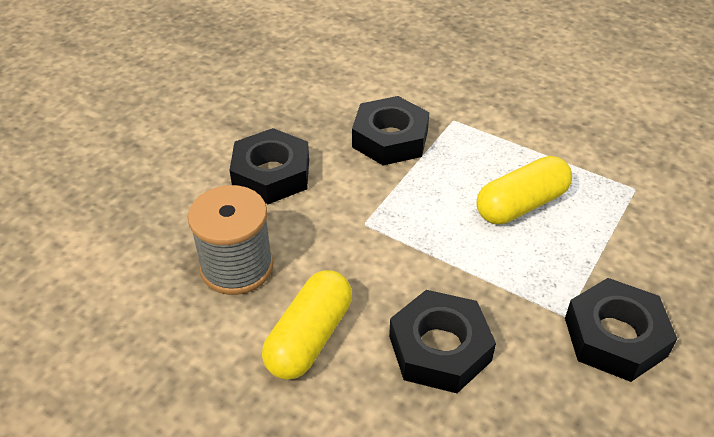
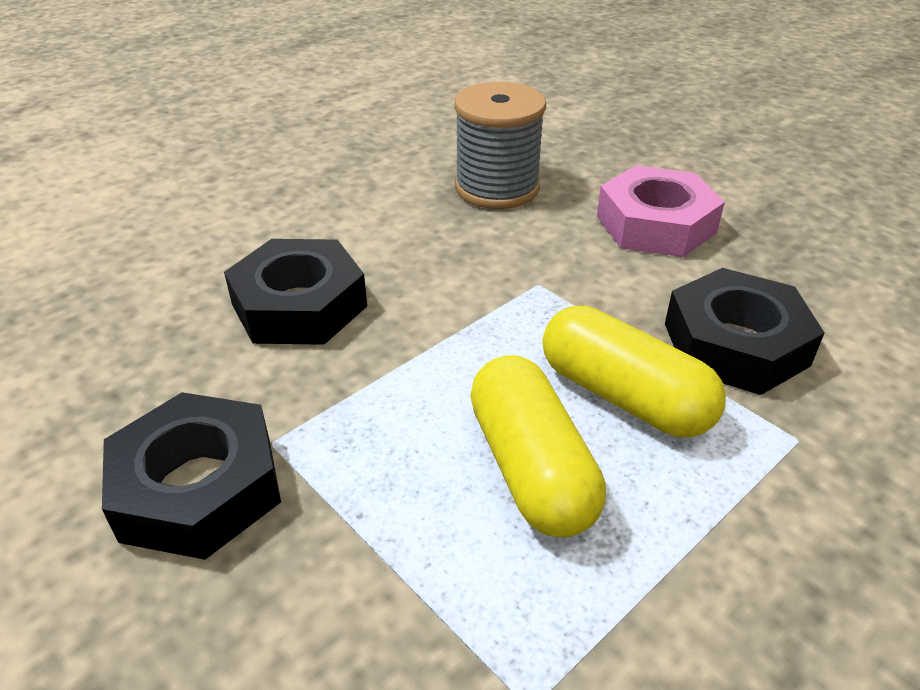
camera: 105 degrees right, 5 degrees down
(271, 174) = (655, 224): black nut -> pink nut
(309, 337) = (373, 220): yellow capsule -> yellow capsule (624, 396)

